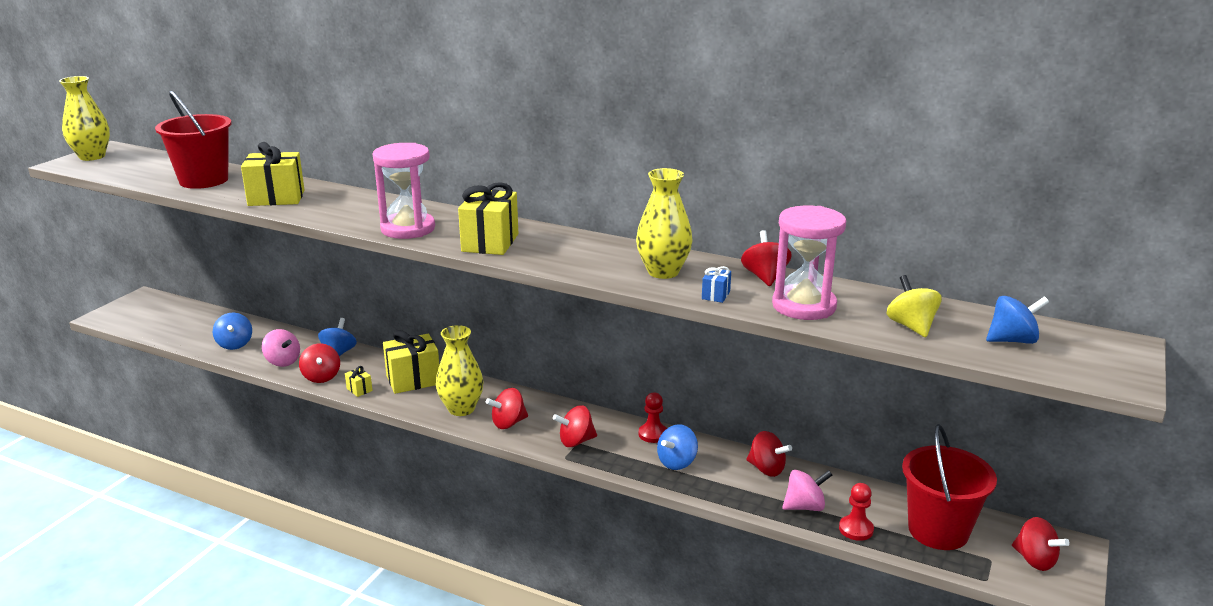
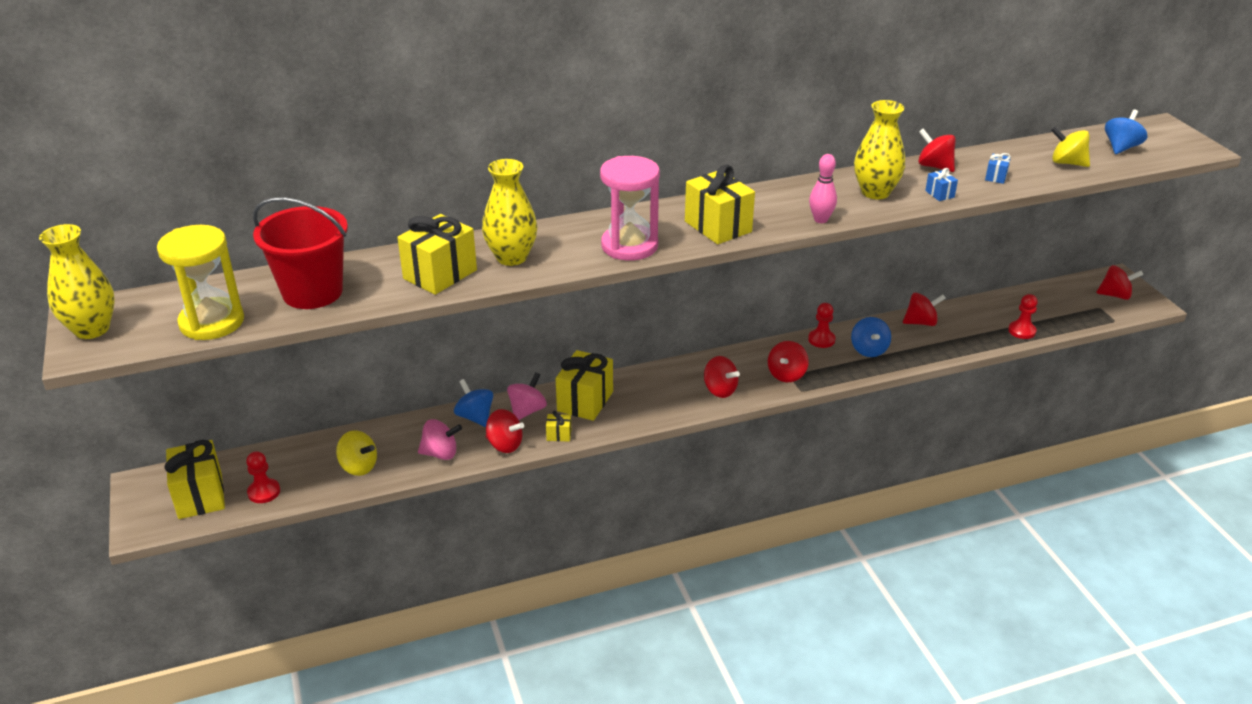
camera: 45 degrees left, 10 degrees up
(135, 174) = (212, 322): none -> yellow hourglass
(150, 316) = (200, 496): none -> yellow gift
(175, 331) = (264, 492): none -> red pawn
(235, 344) = (358, 467): blue spinning top -> yellow spinning top
(461, 409) = (666, 400): yellow vase -> yellow vase (511, 257)
(508, 423) = (719, 390): red spinning top -> red spinning top turned 60 degrees counterclockwise
(571, 269) = (820, 220): none -> pink bowling pin
(804, 306) = (996, 177): pink hourglass -> blue gift
(804, 506) = (978, 334): pink spinning top -> pink spinning top (527, 411)
(938, 531) = (1055, 306): red bucket -> none

